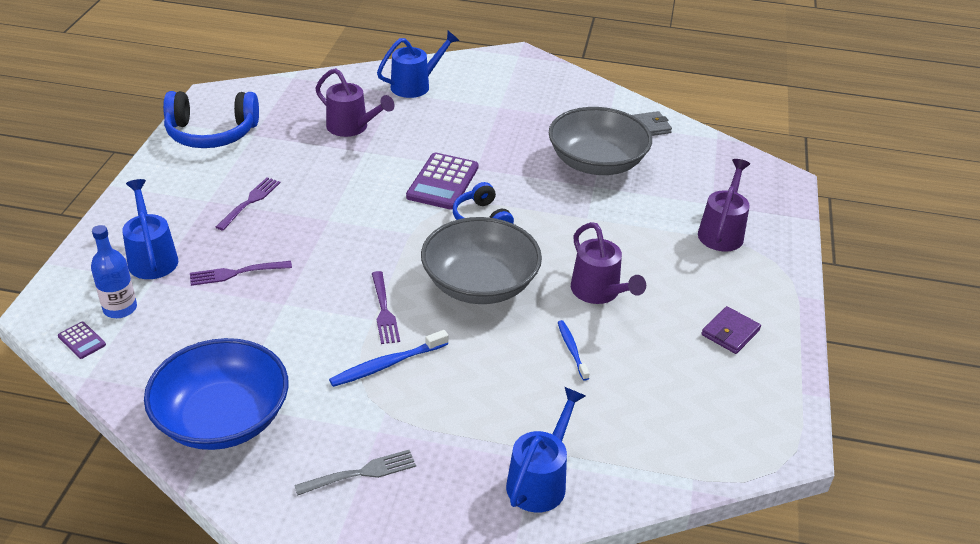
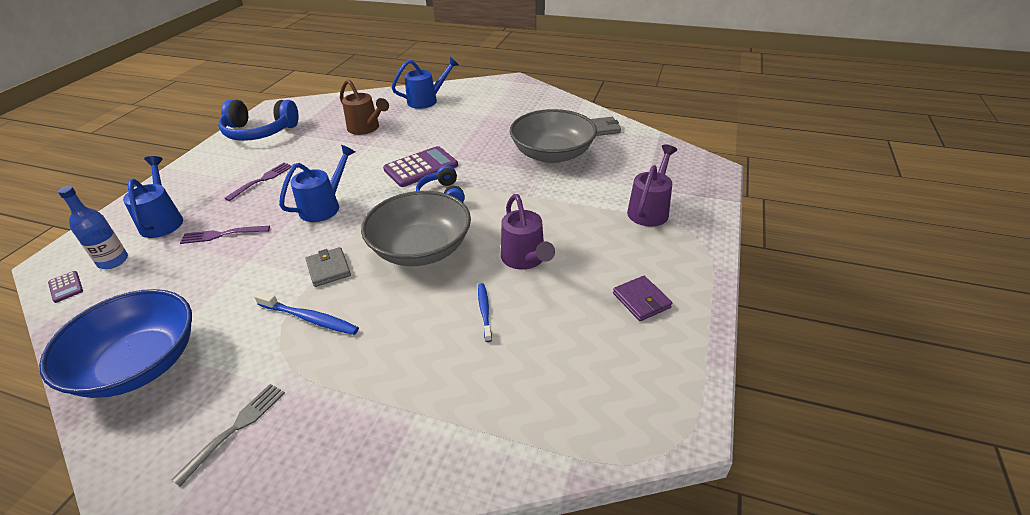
camera: 10 degrees right, 0 degrees up
(352, 128) = (366, 128): purple watering can -> brown watering can
(360, 473) = (235, 429): grey fork -> grey fork turned 45 degrees counterclockwise
(384, 310) = (328, 269): purple fork -> grey wallet
(387, 364) = (310, 318): blue toothbrush -> blue toothbrush turned 135 degrees counterclockwise
(443, 182) = (421, 167): purple calculator -> purple calculator turned 150 degrees counterclockwise
(541, 480) = (410, 448): blue watering can -> blue watering can (325, 206)
(730, 332) = (641, 300): purple wallet -> purple wallet turned 75 degrees counterclockwise

